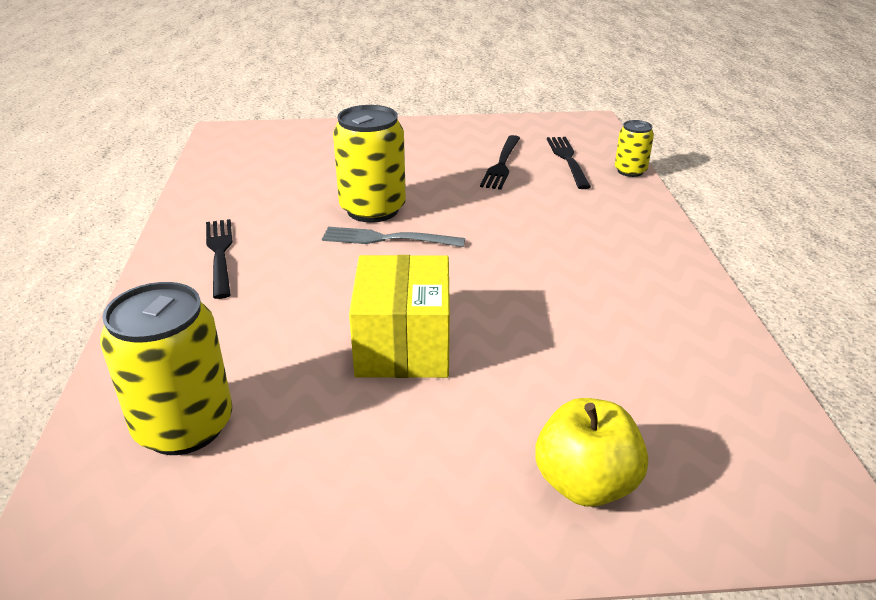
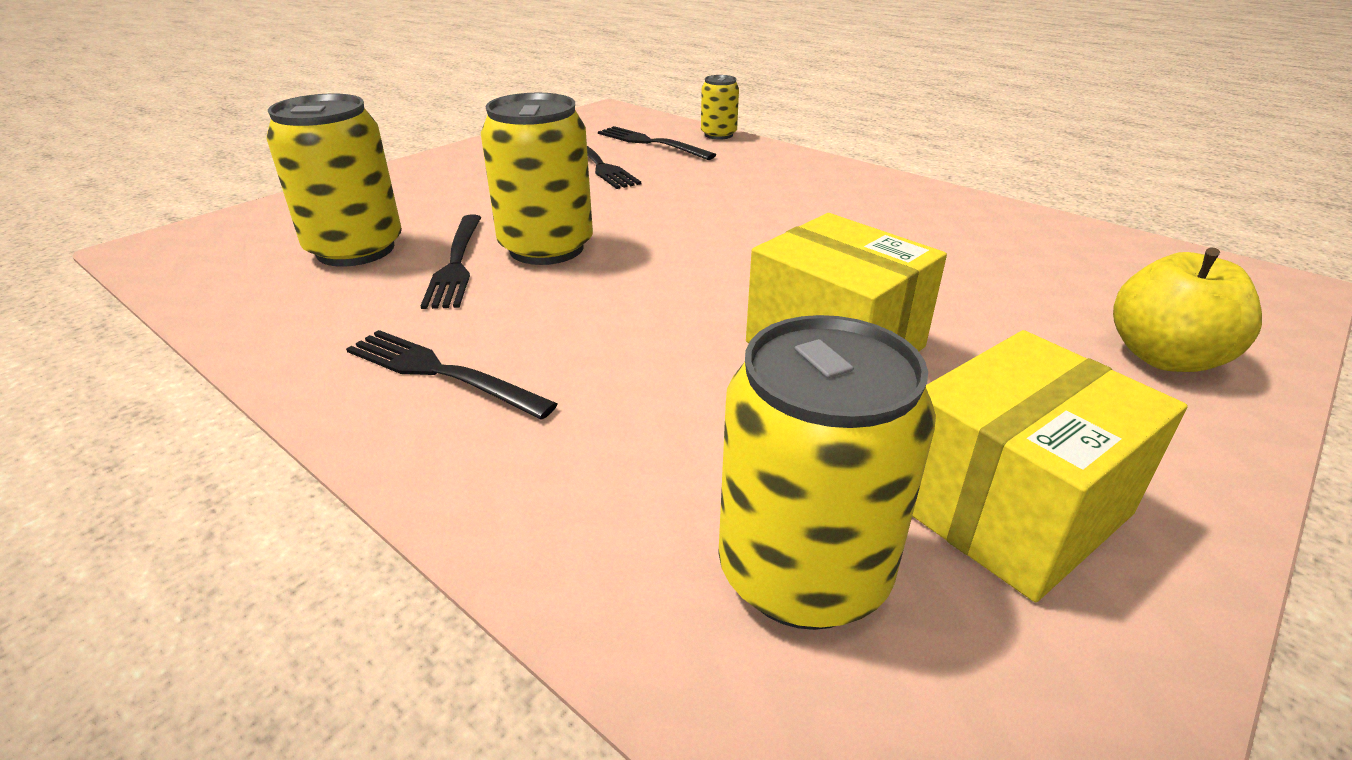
camera: 45 degrees left, 0 degrees up
(291, 169) = (355, 249): none -> yellow can
(310, 472) = (1009, 507): none -> yellow box
(317, 199) = (456, 264): none -> black fork
(386, 239) = (618, 267): grey fork -> none

